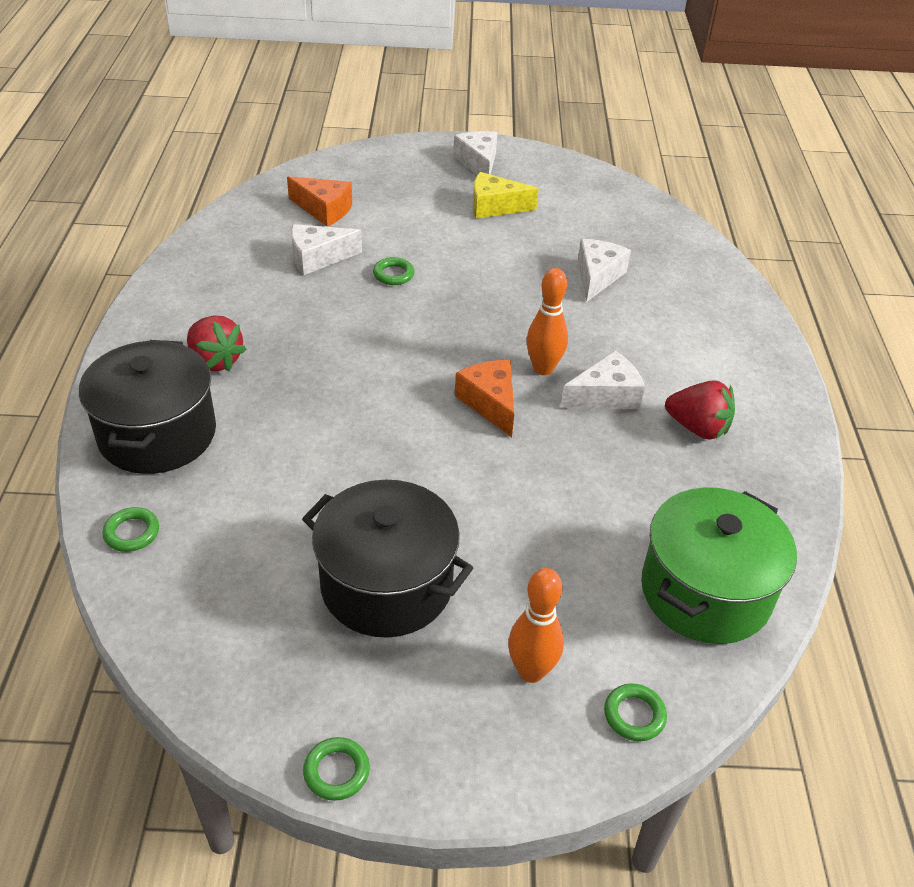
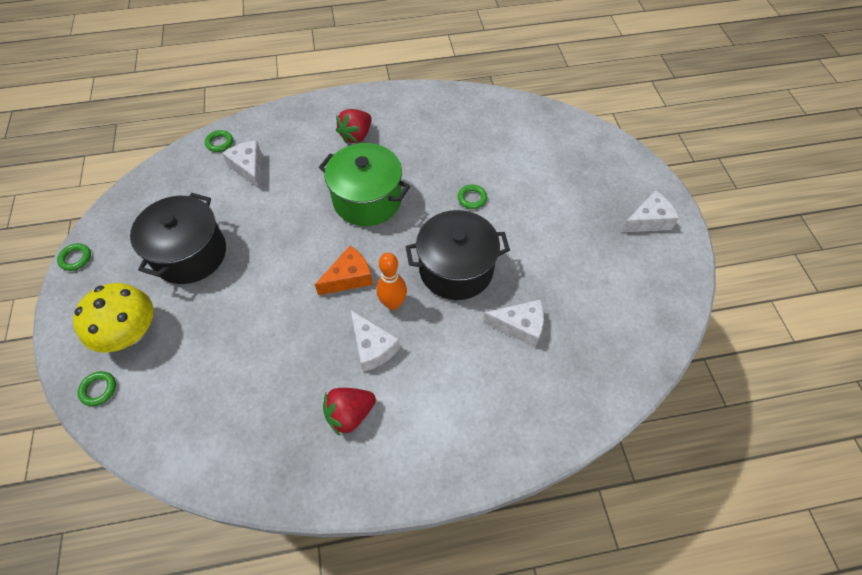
camera: 80 degrees right, 15 degrees up
(157, 434) = (291, 130): black pot -> black pot (456, 269)
(318, 258) = (475, 155): white cheese -> white cheese (249, 168)
(324, 210) = (533, 144): orange cheese -> none
(495, 206) = (588, 242): yellow cheese -> none
(531, 671) = (130, 333): orange bowling pin -> yellow mushroom
(697, 428) = (350, 414): red strawberry -> red strawberry turned 45 degrees clockwise
(705, 591) = (191, 426): green pot -> green pot (367, 199)

